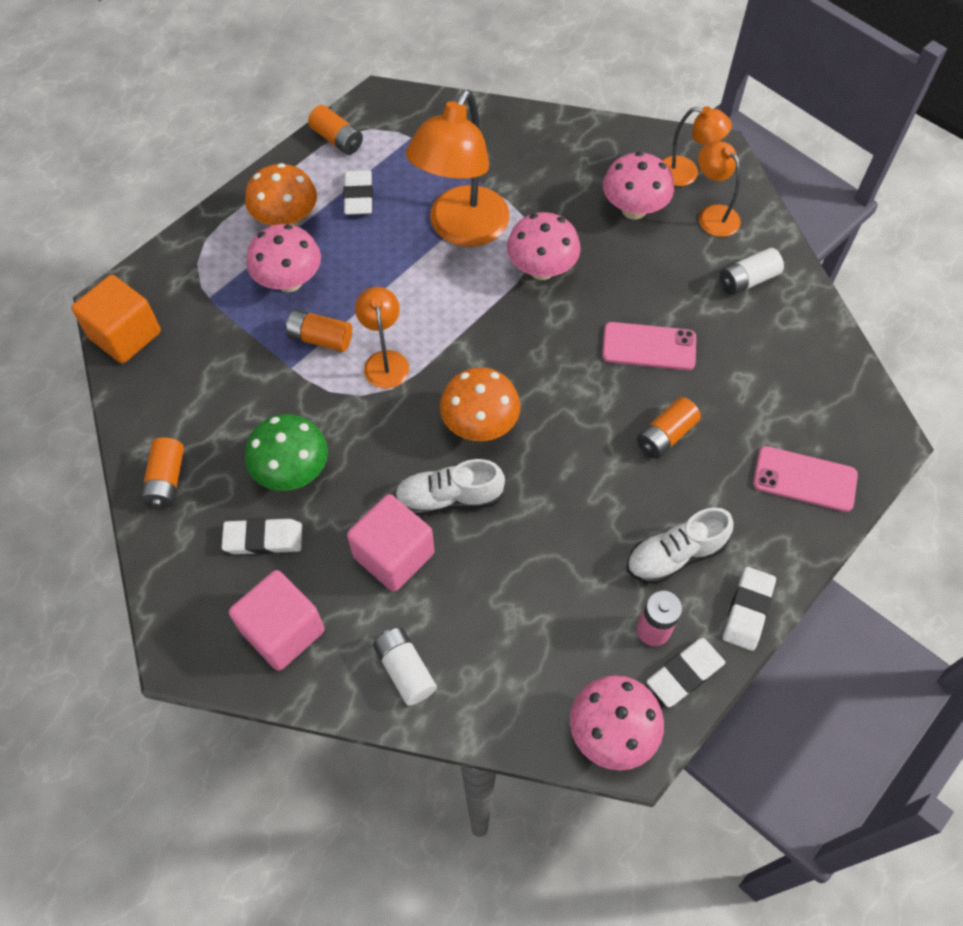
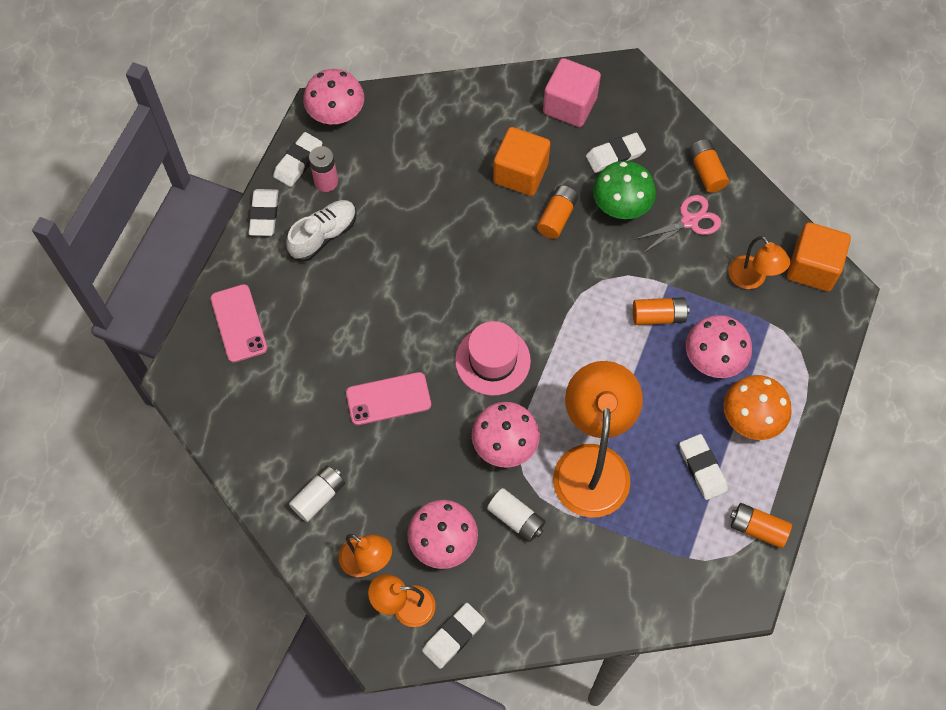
camera: 160 degrees right, 5 degrees up
(224, 427) = (689, 221): none -> pink scissors
(385, 361) = (597, 314): orange lamp -> orange lamp (752, 279)
(394, 555) = (520, 173): pink cube -> orange cube
(405, 670) = (480, 108): white battery -> white battery (516, 519)
(449, 498) = (499, 224): white shoe -> none
(480, 425) = (500, 286): orange mushroom -> none
(521, 350) = (492, 360): none -> pink hat
(648, 142) = (453, 636): none -> white eraser
(666, 435) = (354, 324): orange battery -> orange battery (557, 217)
(804, 479) = (239, 323): pink phone -> pink phone turned 75 degrees clockwise

